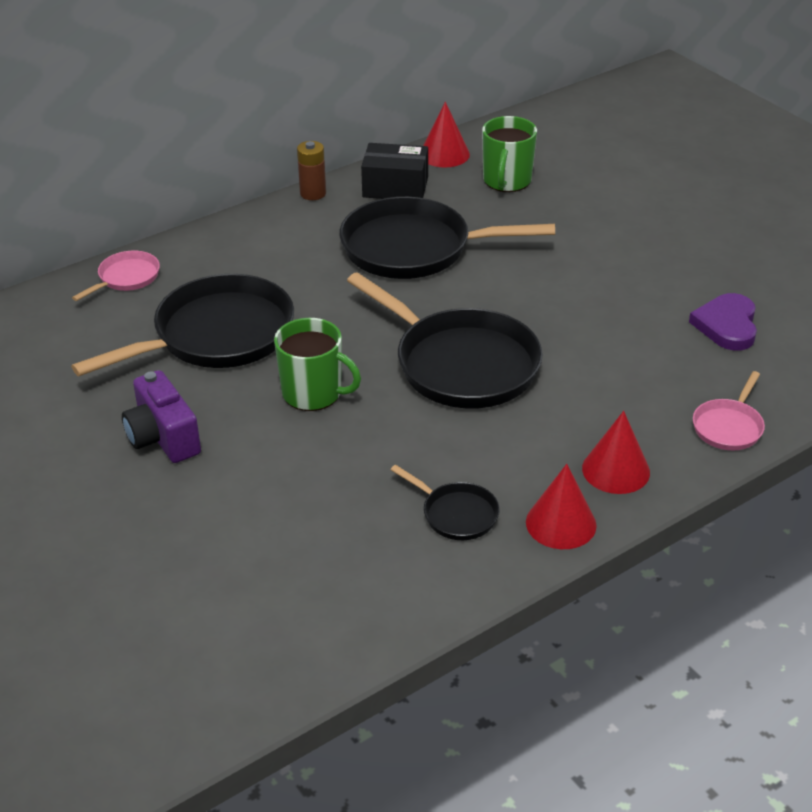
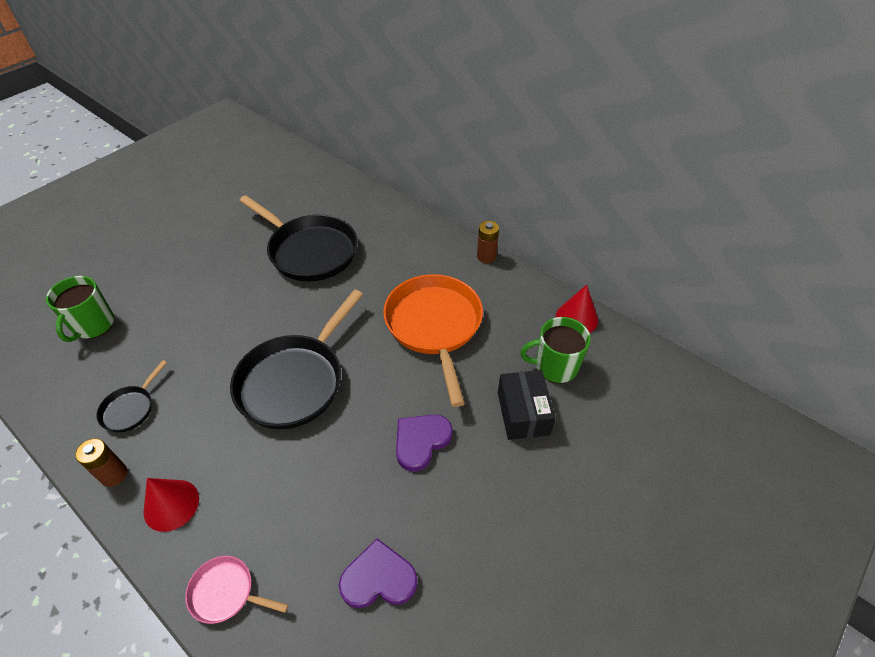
camera: 75 degrees right, 10 degrees up
(126, 278) = (361, 199): pink pan -> none
(163, 437) = (210, 253): purple camera -> none
(313, 393) = (255, 309): green mug -> green mug (93, 325)
(395, 187) = (514, 298): black box -> black box (523, 413)
(415, 248) = (434, 326): black pan -> orange pan
(561, 523) = (114, 474): red cone -> brown battery
(577, 280) = (421, 441): none -> purple heart

